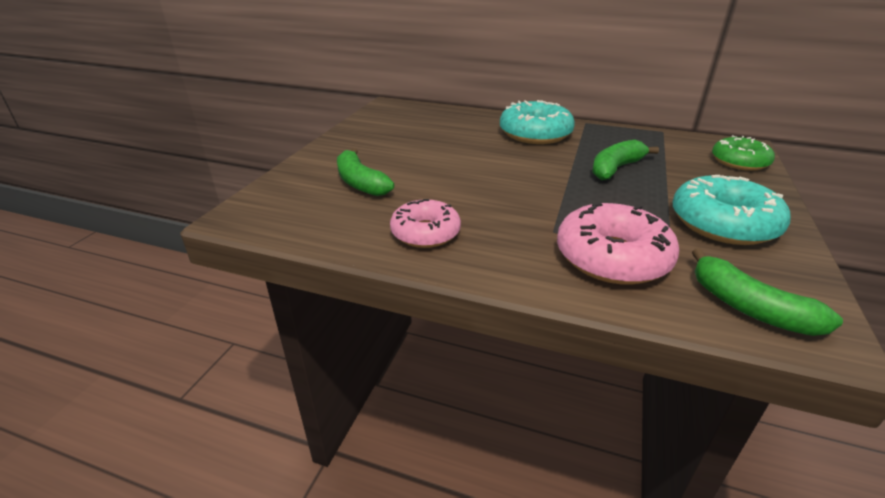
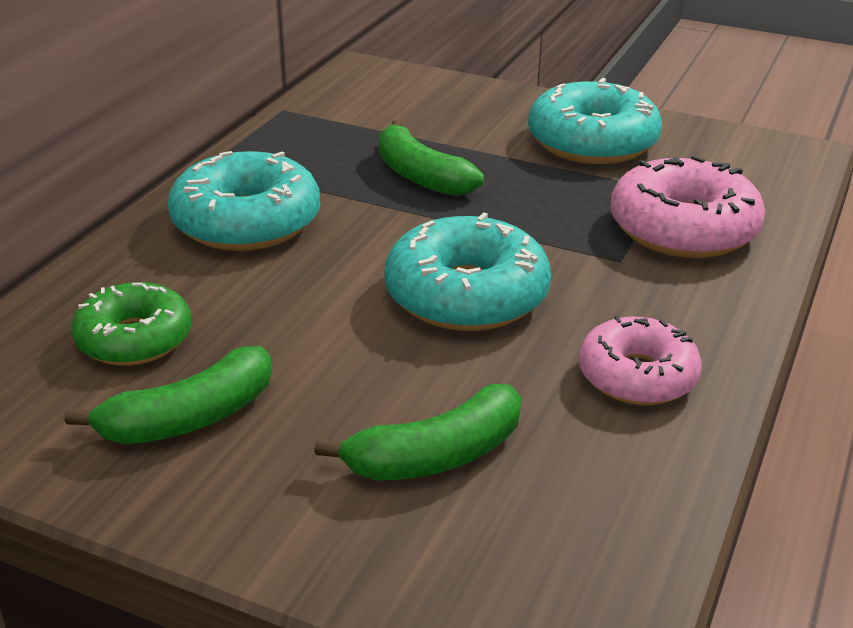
camera: 85 degrees left, 0 degrees up
(491, 185) = (466, 295): none -> turquoise donut
(739, 162) = (416, 87): green donut -> green donut (134, 339)
(749, 308) = (764, 174): green banana -> green banana (190, 418)

